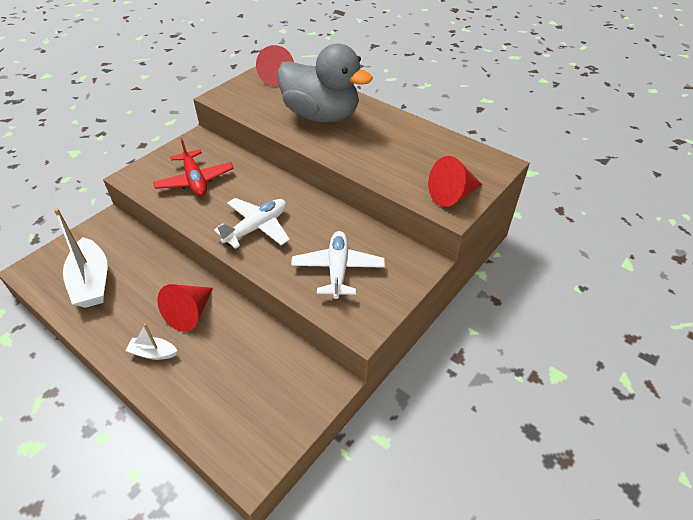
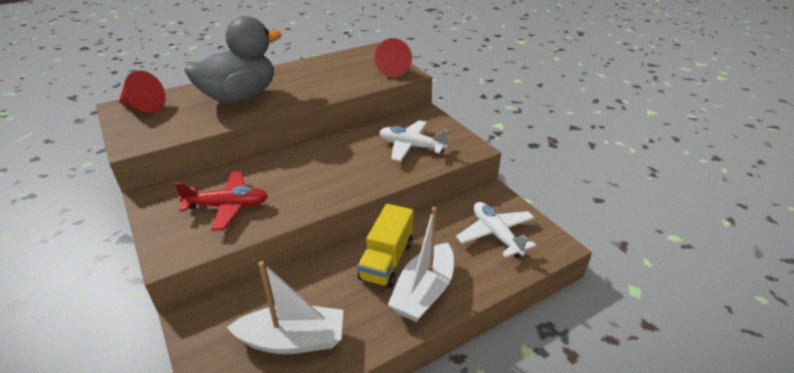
camera: 70 degrees left, 10 degrees down
(153, 353) = (424, 292): white boat -> white boat, size x1.97
(190, 313) = (387, 260): red cone -> yellow truck
(257, 228) = (334, 177): white plane -> white plane (495, 234)

